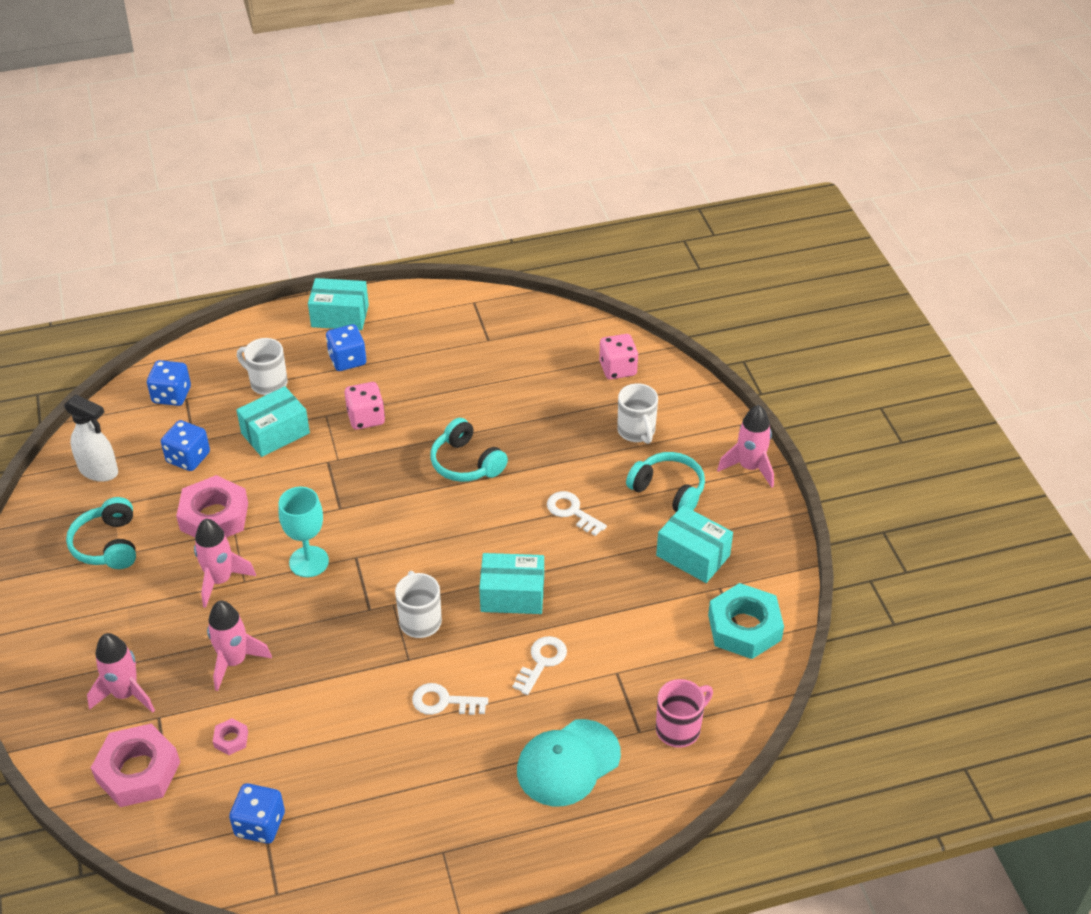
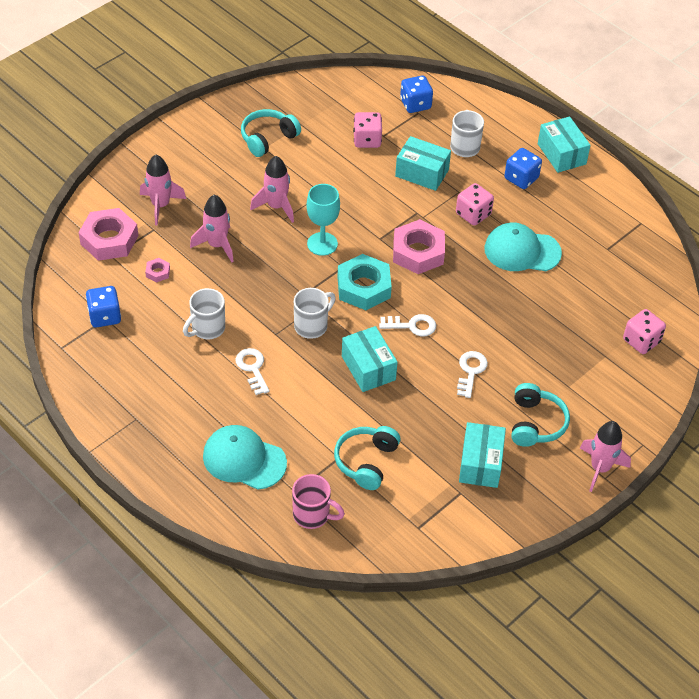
camera: 60 degrees right, 5 degrees up
(99, 471) = (324, 103): white spray bottle -> none
(188, 458) = (367, 140): blue dice -> pink dice
(214, 516) = (326, 177): pink nut -> pink nut (418, 252)
(444, 402) = (522, 251): none -> turquoise cap
(466, 463) = (472, 289): turquoise headphones -> turquoise headphones (366, 461)
(542, 662) = (320, 409): white key -> white key (412, 326)
(637, 431) = (582, 379): white mug -> white mug (207, 328)
(744, 627) = (432, 522): turquoise nut -> turquoise nut (364, 287)

